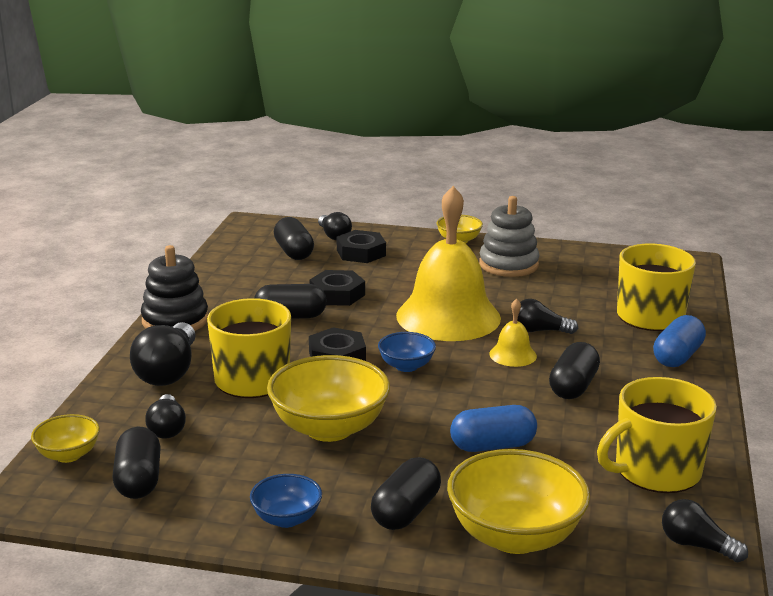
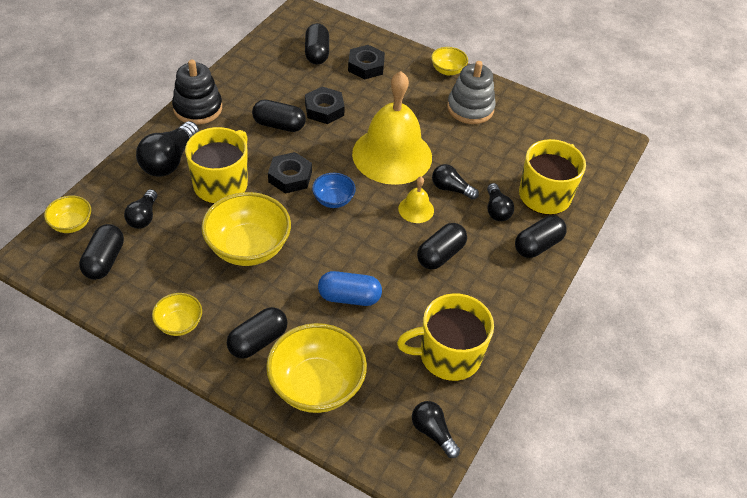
camera: 15 degrees right, 25 degrees up
(286, 518) = (179, 324): blue bowl -> yellow bowl
(334, 235) = (356, 41): black light bulb -> black light bulb (496, 210)
(677, 357) = (538, 245): blue capsule -> black capsule

